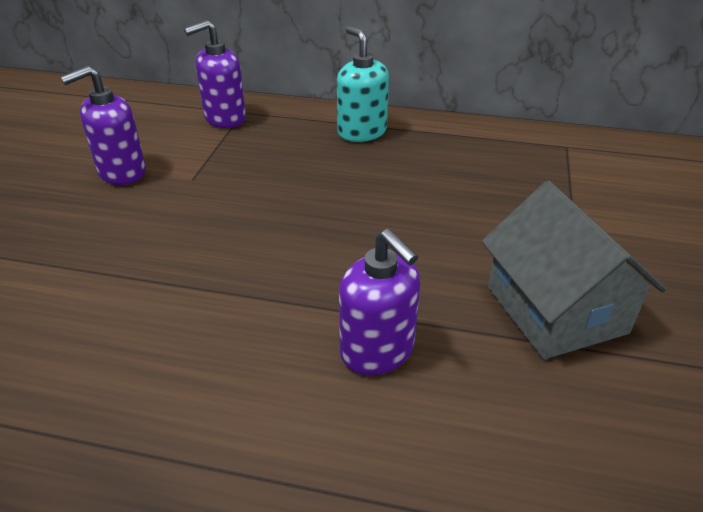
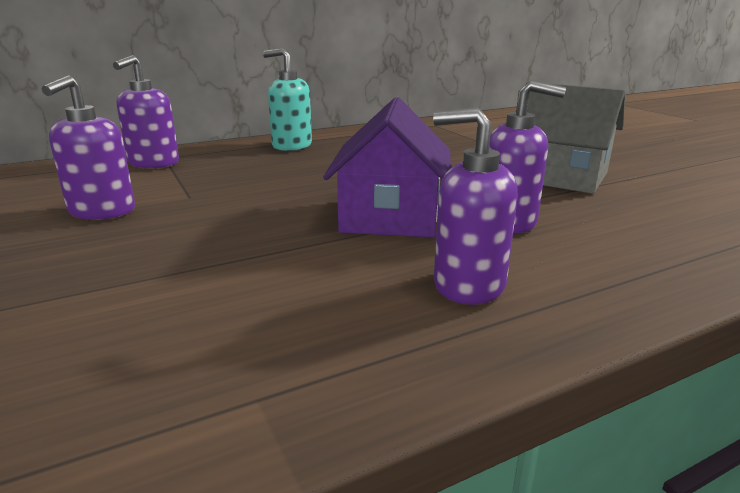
camera: 40 degrees left, 15 degrees down
(218, 407) = (468, 285): none -> purple soap dispenser
(291, 283) = (390, 216): none -> purple house

